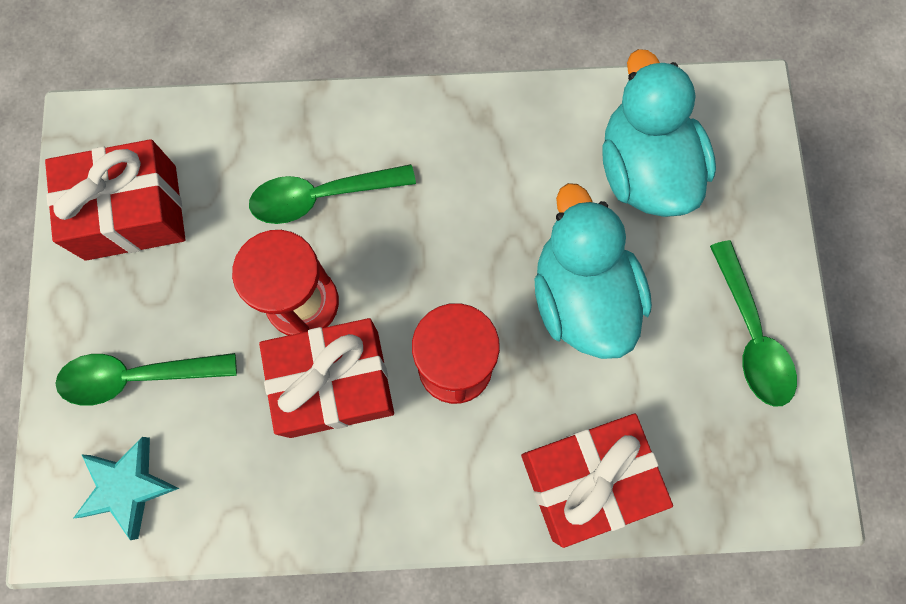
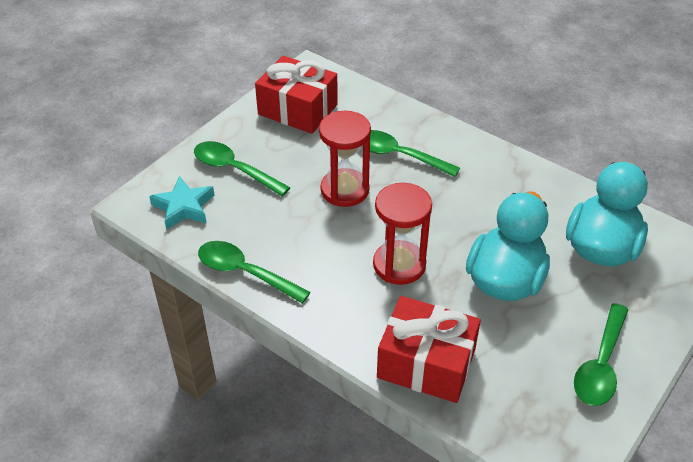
camera: 40 degrees right, 30 degrees down
(292, 522) = (245, 272): none -> green spoon
(334, 383) = (326, 231): red gift -> none

